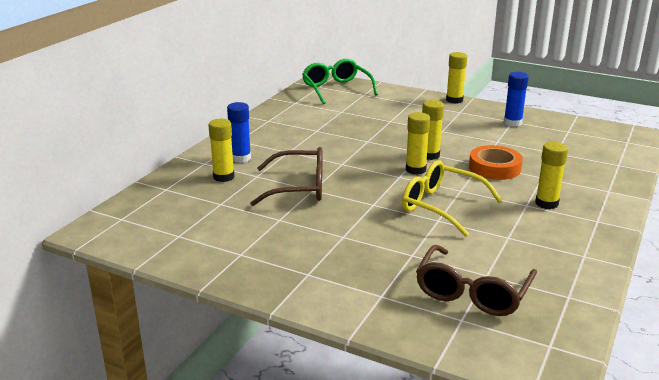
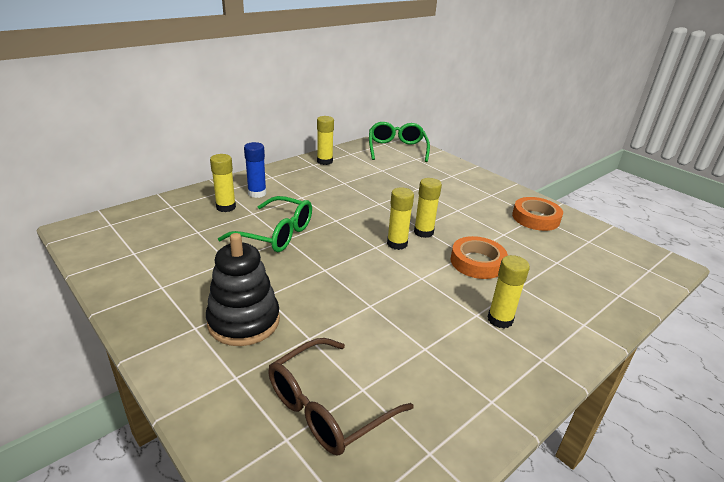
camera: 20 degrees right, 5 degrees up
(299, 187) = (276, 234): brown glasses -> green glasses
(345, 258) = (244, 321): none -> black stacking toy
(441, 206) = (387, 290): yellow glasses -> none
(454, 100) = (495, 182): yellow glue stick -> yellow glue stick (324, 161)
(512, 123) = (535, 218): blue glue stick -> orange tape

